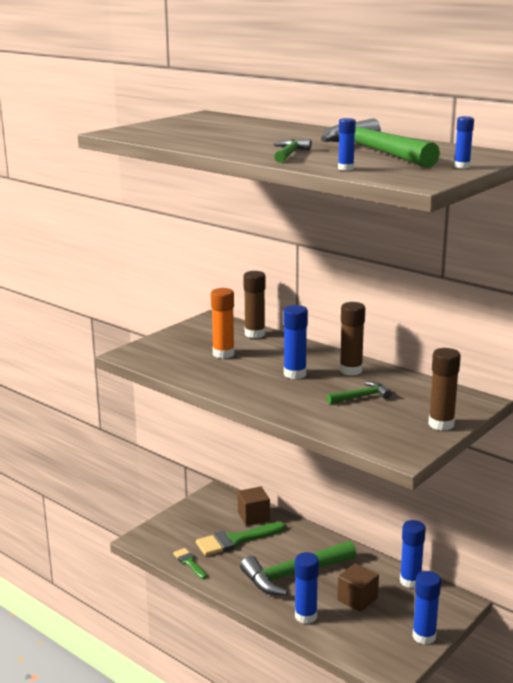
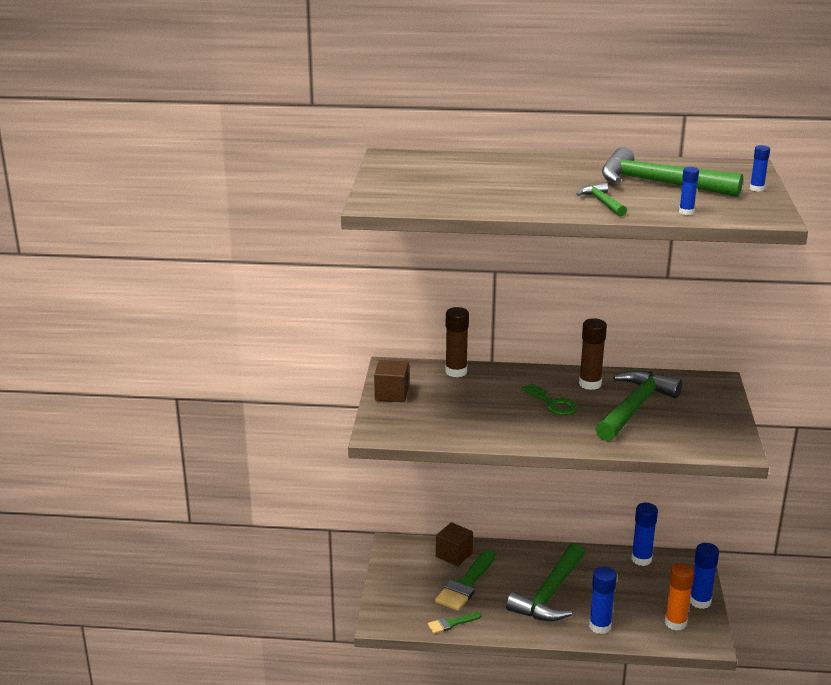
camera: 35 degrees left, 5 degrees up
(189, 562) = (451, 623): green brush -> green brush turned 45 degrees counterclockwise
(223, 354) = (462, 403): orange glue stick -> orange glue stick (675, 623)
(295, 374) = (552, 403): blue glue stick -> green key
(357, 599) = (621, 593): brown cube -> brown cube (391, 394)
(361, 397) = (635, 408): green hammer -> green hammer, size x2.07
(441, 424) = (724, 412): brown glue stick -> none

